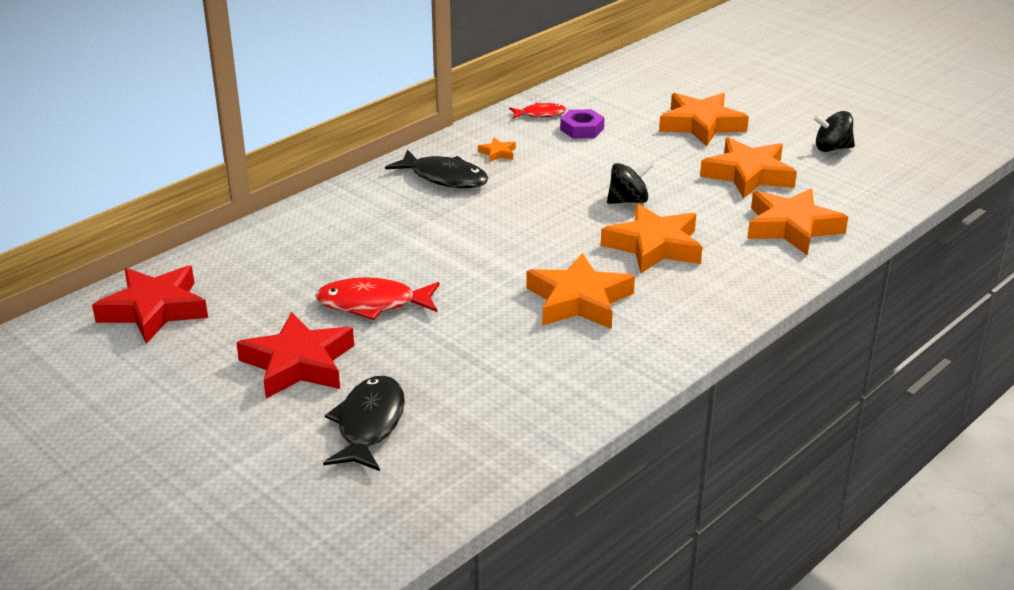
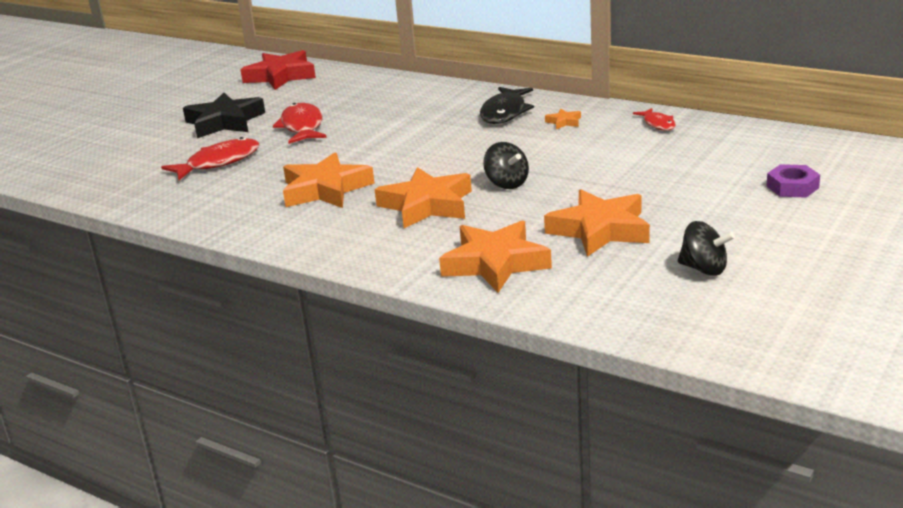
camera: 80 degrees right, 5 degrees down
(298, 364) = (224, 122): red star -> black star
(369, 424) = (157, 153): black fish -> none
(444, 372) = (219, 162): none -> red fish
(582, 129) = (640, 144): purple nut -> purple nut (792, 187)
(701, 125) = (701, 194): orange star -> none
(832, 148) = (704, 269): black spinning top -> black spinning top turned 135 degrees clockwise

